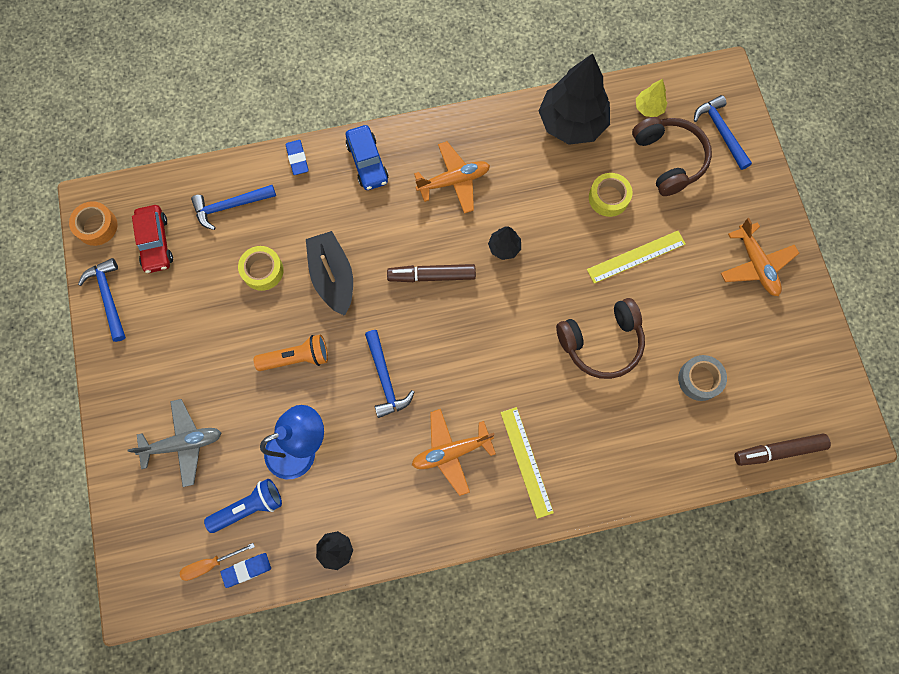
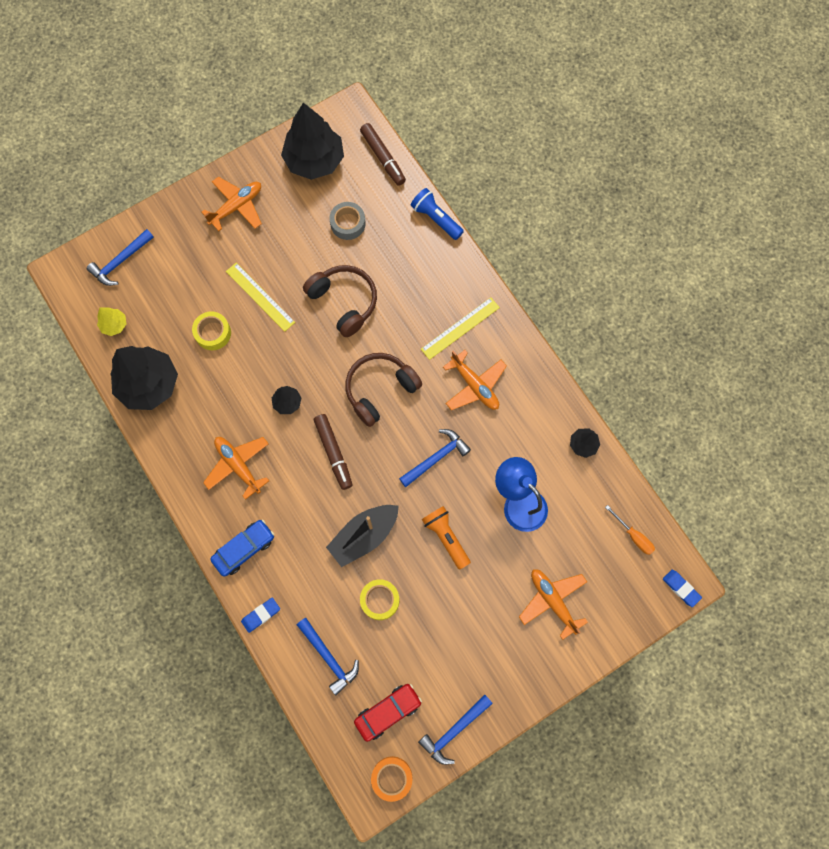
camera: 110 degrees left, 0 degrees up
(183, 443) = (552, 601): grey plane -> orange plane
(247, 570) = (625, 506): blue eraser -> blue eraser (681, 588)
(249, 507) = (580, 524): blue flashlight -> blue flashlight (436, 218)
(668, 159) = (161, 295): brown headphones -> brown headphones (380, 390)
(795, 368) = (314, 160): none -> black tree

